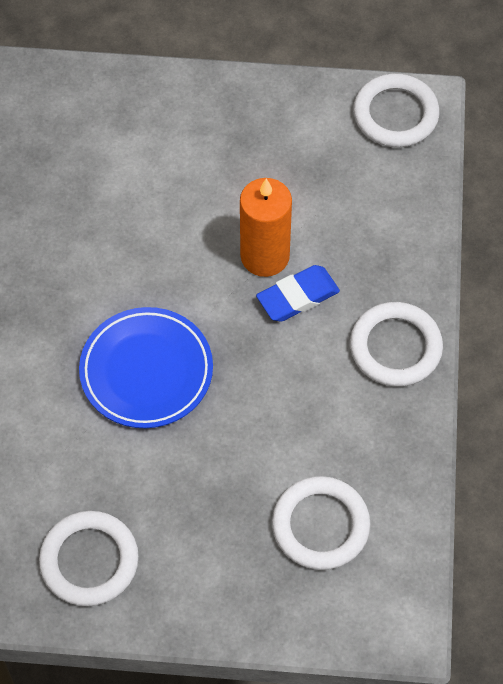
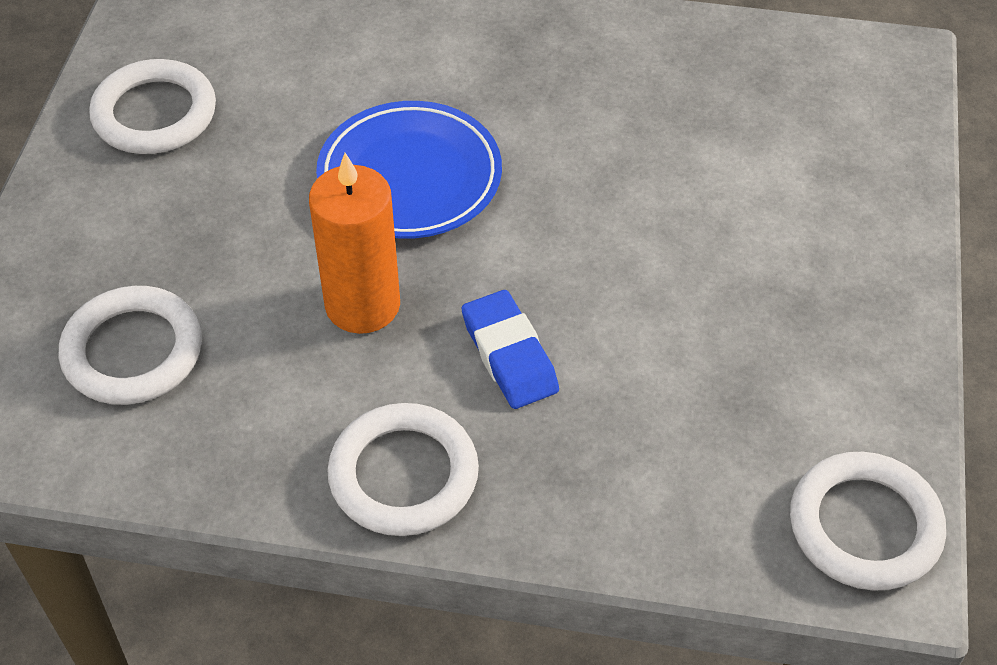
camera: 95 degrees right, 10 degrees down
(265, 256) = (585, 320): orange candle -> orange candle (362, 305)

